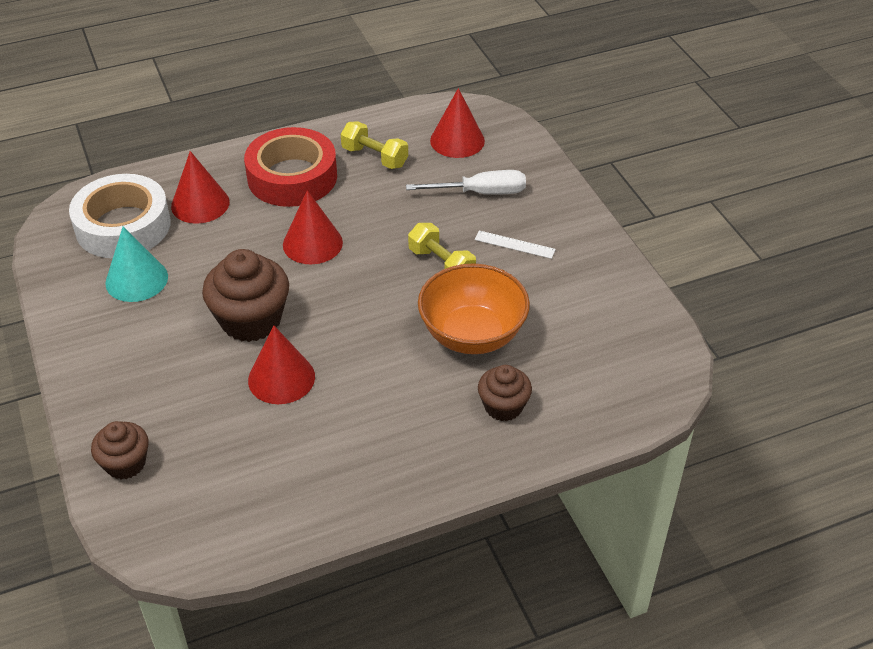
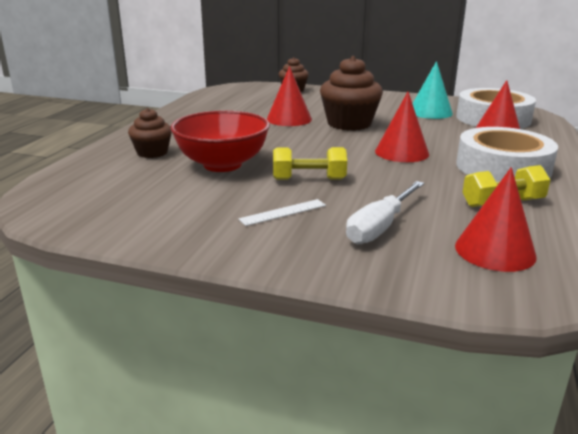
camera: 130 degrees right, 20 degrees down
(292, 177) = (503, 167): red tape -> white tape
(472, 335) = (222, 164): orange bowl -> red bowl

